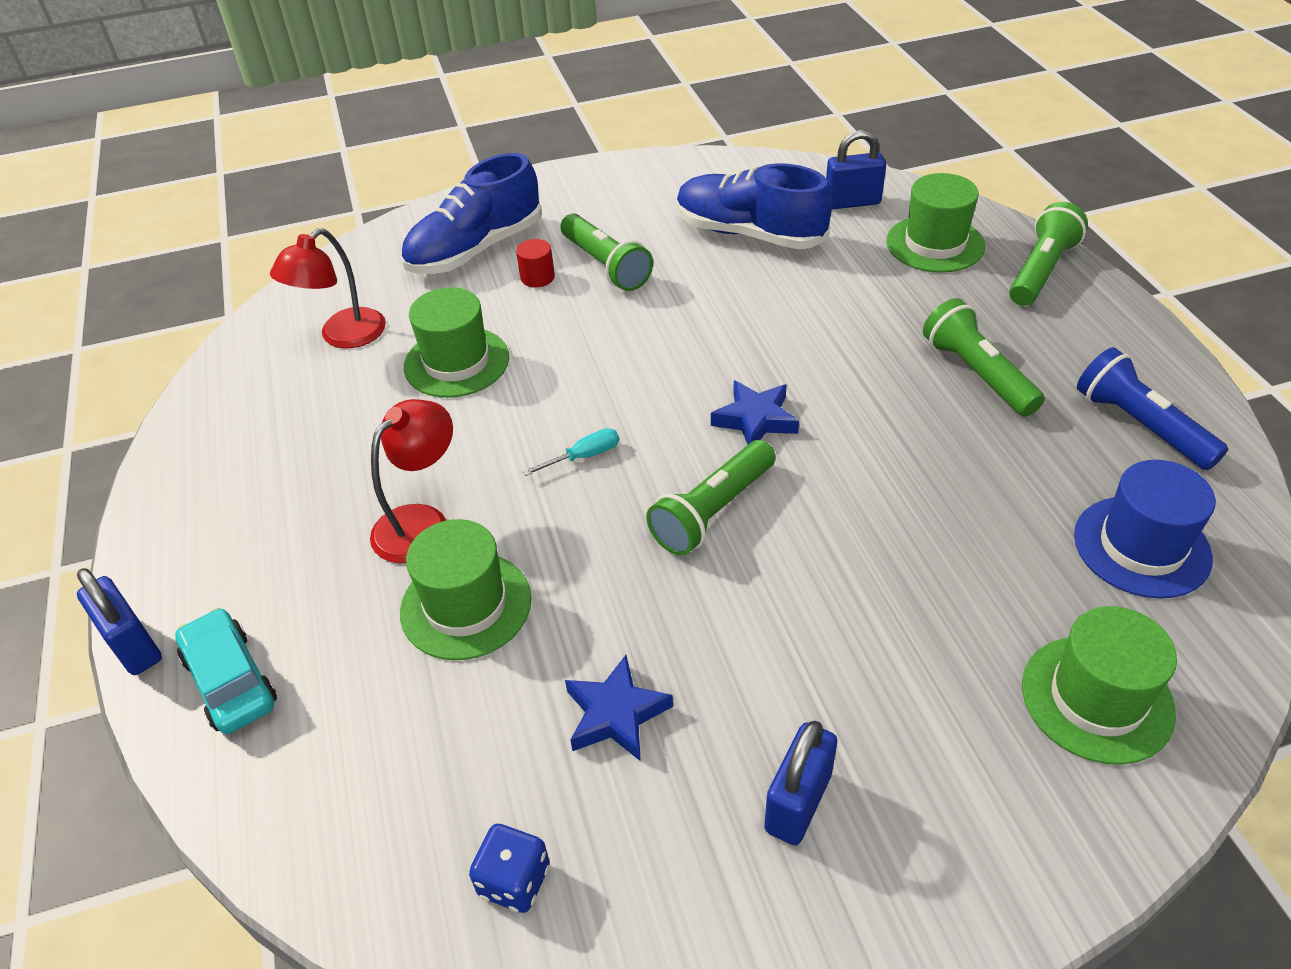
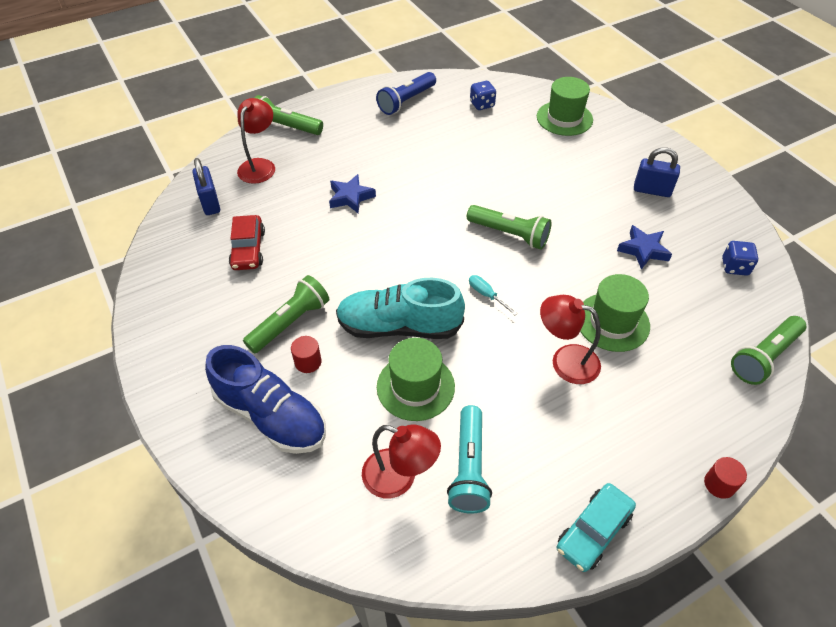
camera: 105 degrees left, 5 degrees up
(134, 645) = (719, 484): blue padlock -> red cylinder
(231, 680) = (711, 417): turquoise car -> turquoise car (593, 531)
(320, 393) = (469, 467): none -> turquoise flashlight
(560, 358) = (399, 326): none -> turquoise shoe
(749, 234) = (248, 249): blue shoe -> red car
(755, 420) = (435, 226): blue star -> blue star (351, 197)
(935, 244) = (260, 165): green hat -> red lamp
(977, 374) = (379, 148): green flashlight -> green flashlight (764, 357)
(1141, 546) = (482, 104): blue hat -> blue dice

